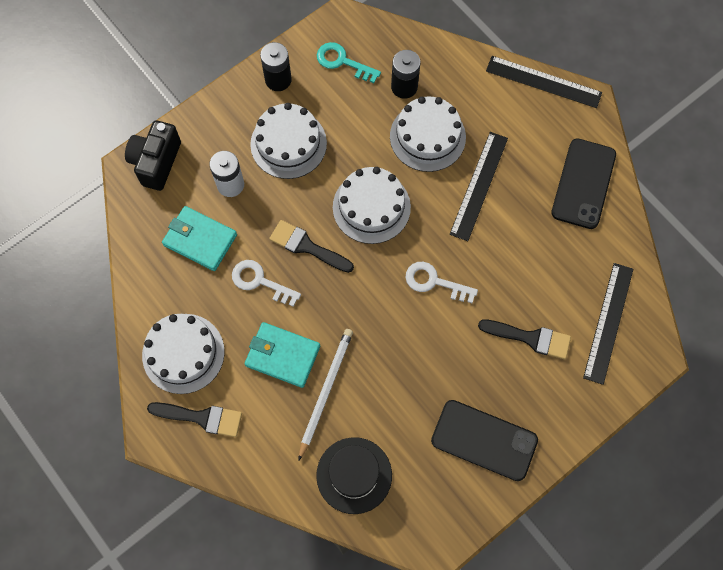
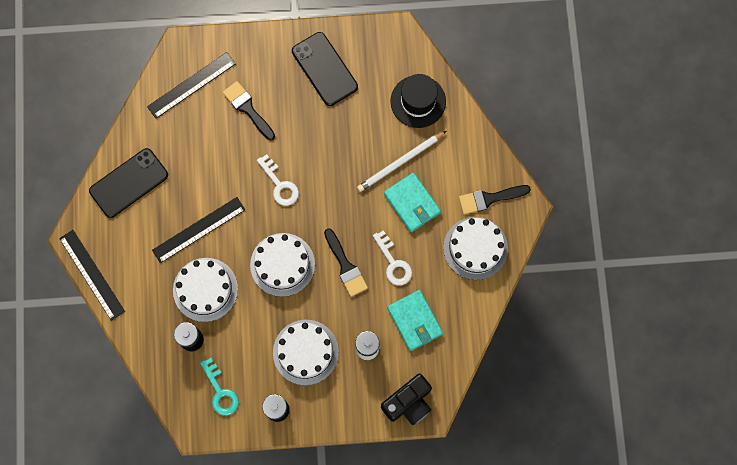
camera: 145 degrees left, 5 degrees up
(201, 417) = (489, 198): black brush -> black brush turned 60 degrees counterclockwise

